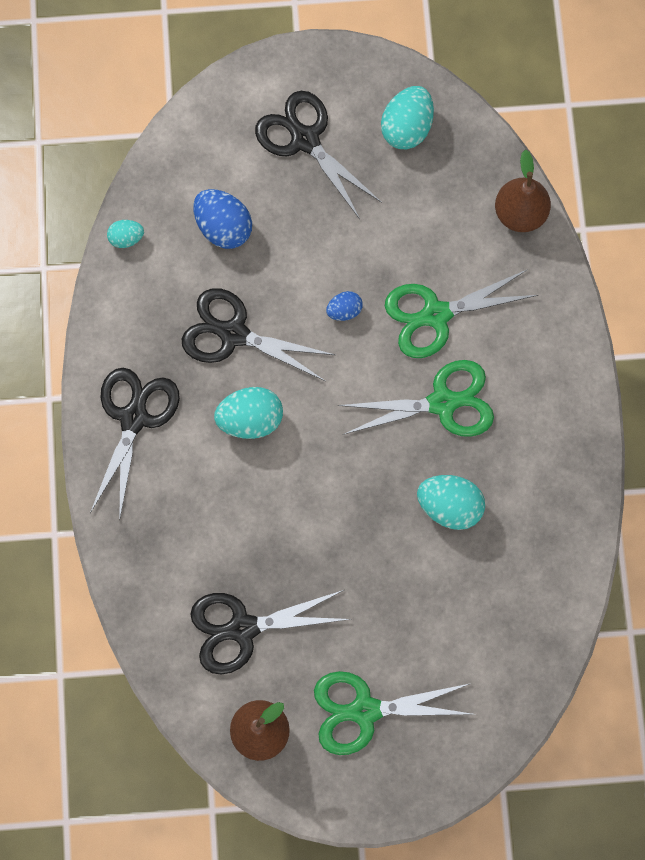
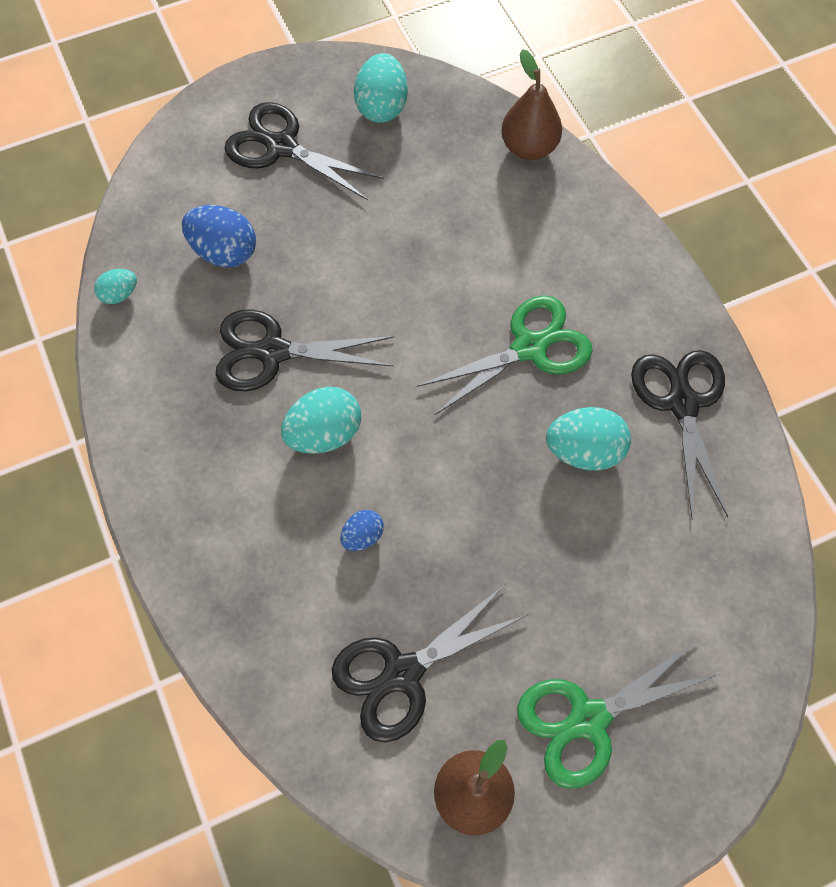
camera: 20 degrees left, 10 degrees down
(134, 417) = (188, 476): black scissors -> black scissors (682, 403)
(344, 310) = (385, 291): blue egg -> blue egg (362, 536)
(435, 315) = (484, 265): green scissors -> none

